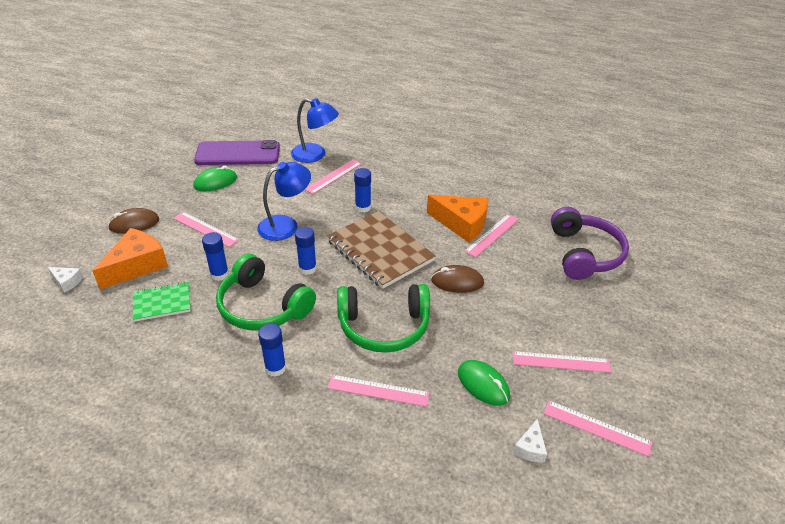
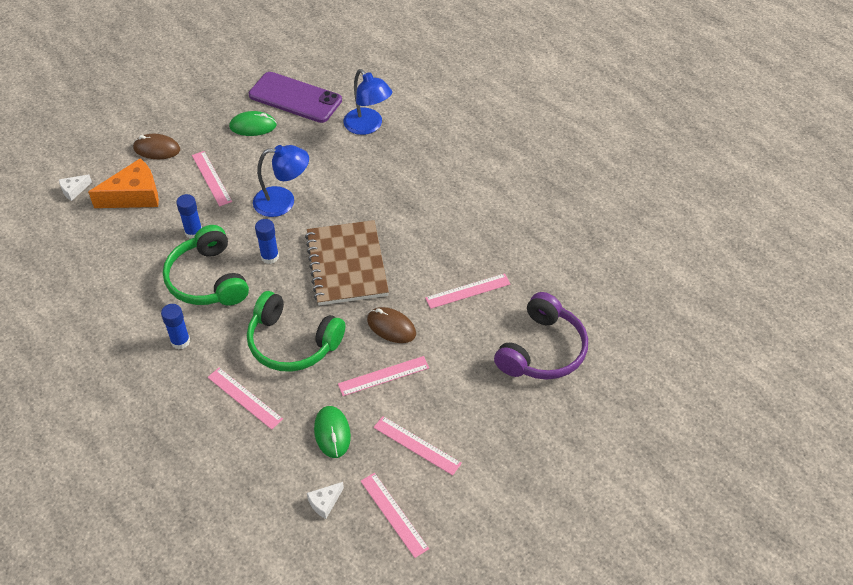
camera: 30 degrees right, 10 degrees up
(67, 282) = (74, 190): white cheese -> white cheese turned 90 degrees clockwise
(162, 303) = (133, 242): green notebook -> none
(333, 176) = (367, 160): pink ruler -> pink ruler (383, 376)
(363, 207) = (367, 209): blue glue stick -> none
(462, 224) = (448, 266): orange cheese -> none

